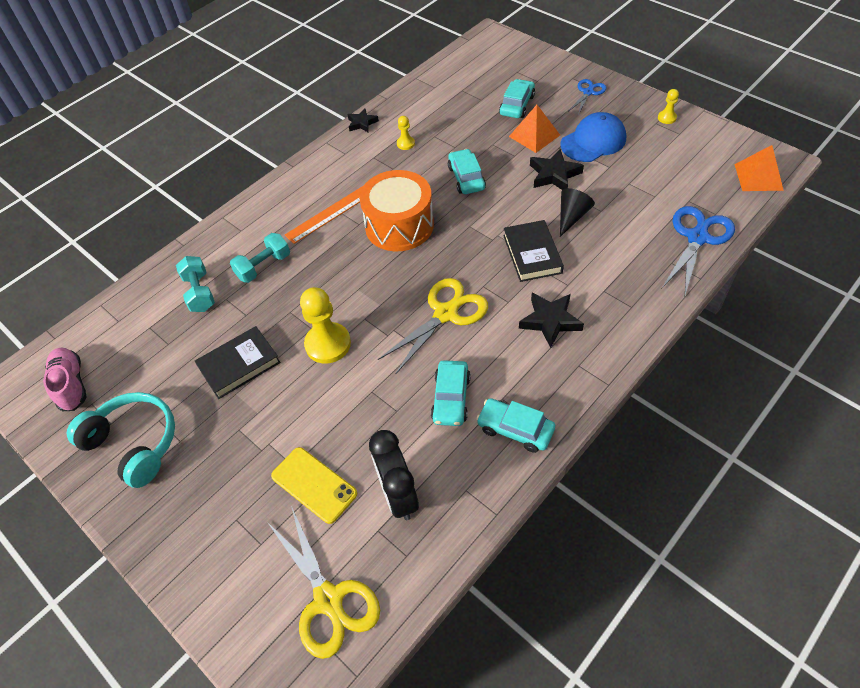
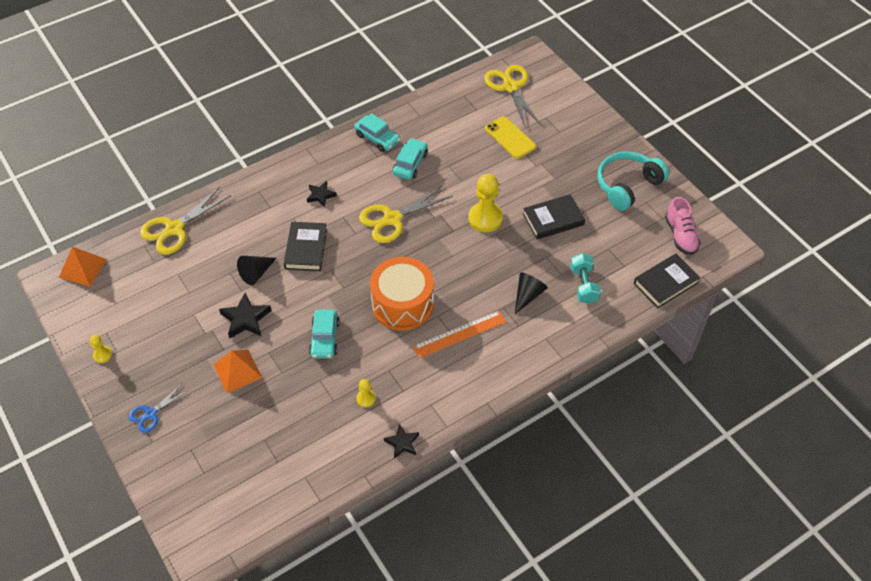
camera: 170 degrees left, 0 degrees up
(102, 318) = (665, 283): none -> black book
(134, 443) = (627, 186): turquoise headphones -> turquoise headphones turned 90 degrees clockwise
(263, 266) = (527, 295): turquoise dumbbell -> black cone
(398, 495) = (460, 122): black clock -> none
(517, 105) = (232, 418): turquoise car -> none
(550, 321) = (320, 195): black star -> black star, size x0.65
(593, 141) = (188, 347): blue cap -> none
(697, 238) = (174, 229): blue scissors -> yellow scissors

